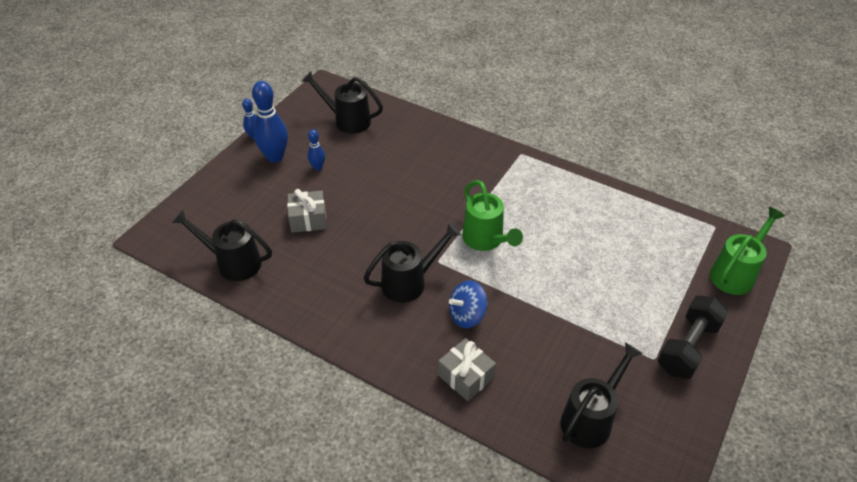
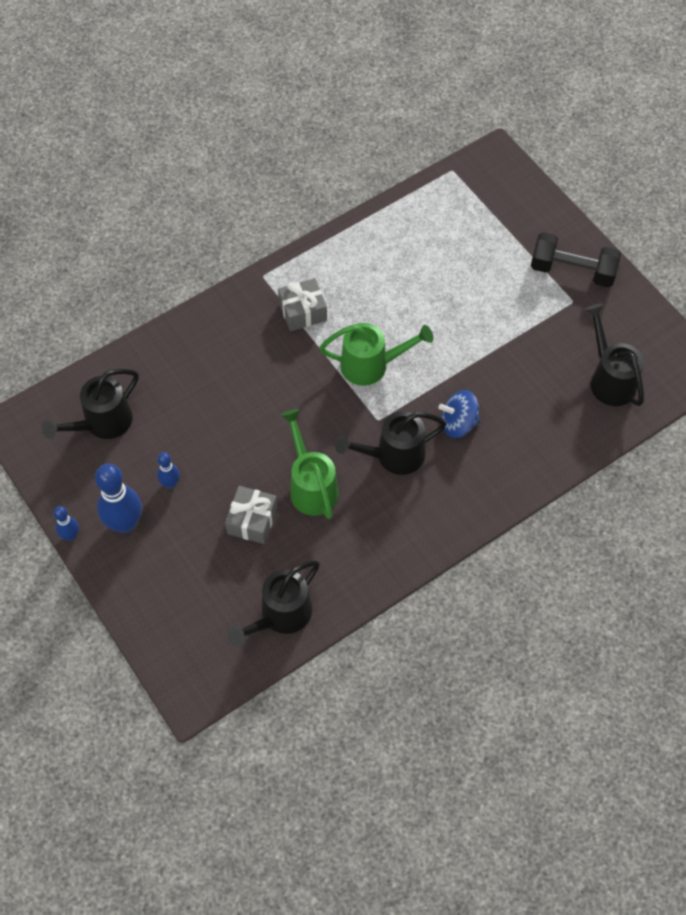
camera: 65 degrees left, 15 degrees up
(410, 282) = (393, 456): black watering can -> black watering can turned 105 degrees counterclockwise
(466, 376) = (526, 454): grey gift -> grey gift (302, 311)
(467, 315) = (458, 423): blue spinning top -> blue spinning top turned 90 degrees clockwise
(688, 347) = (572, 270): black dumbbell -> black dumbbell turned 45 degrees counterclockwise
(735, 273) = (513, 189): green watering can -> green watering can (311, 486)

